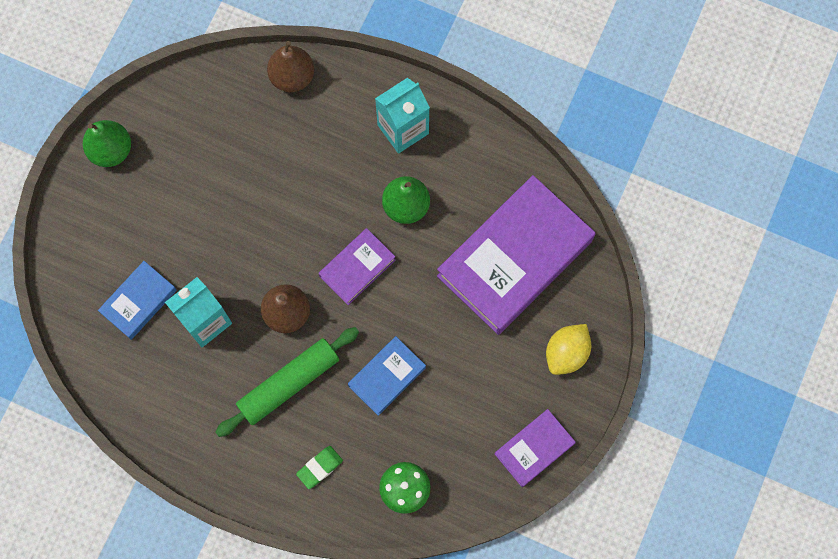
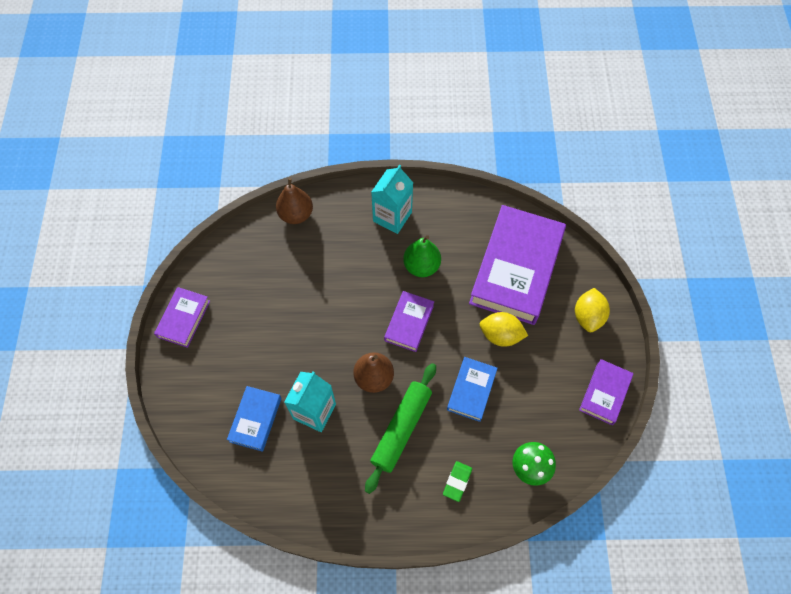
camera: 25 degrees left, 10 degrees down
(111, 150) = (184, 319): green pear -> purple book
(453, 329) = (500, 335): none -> yellow lemon

